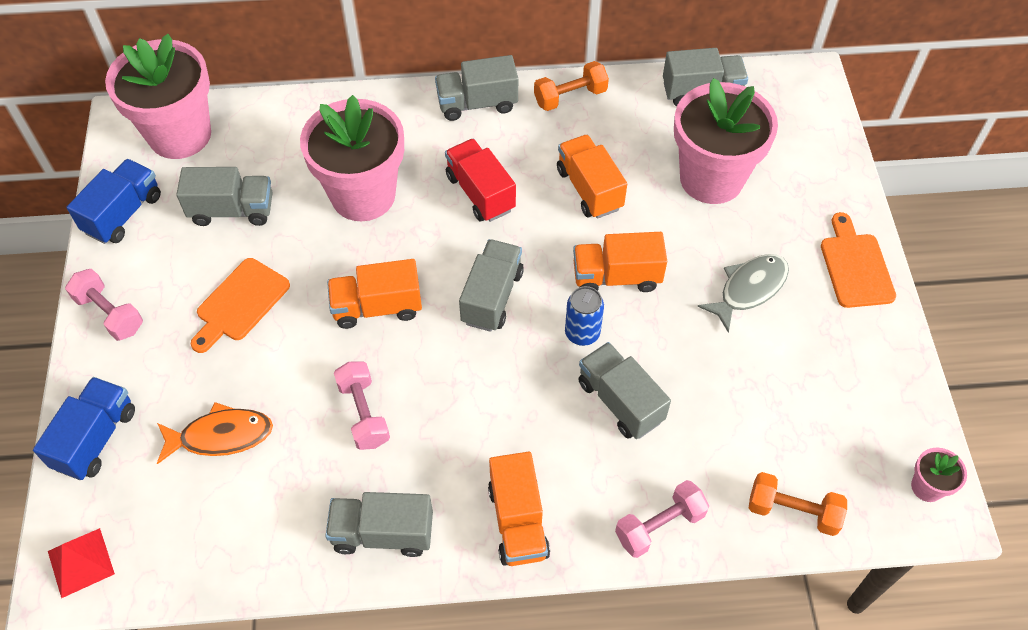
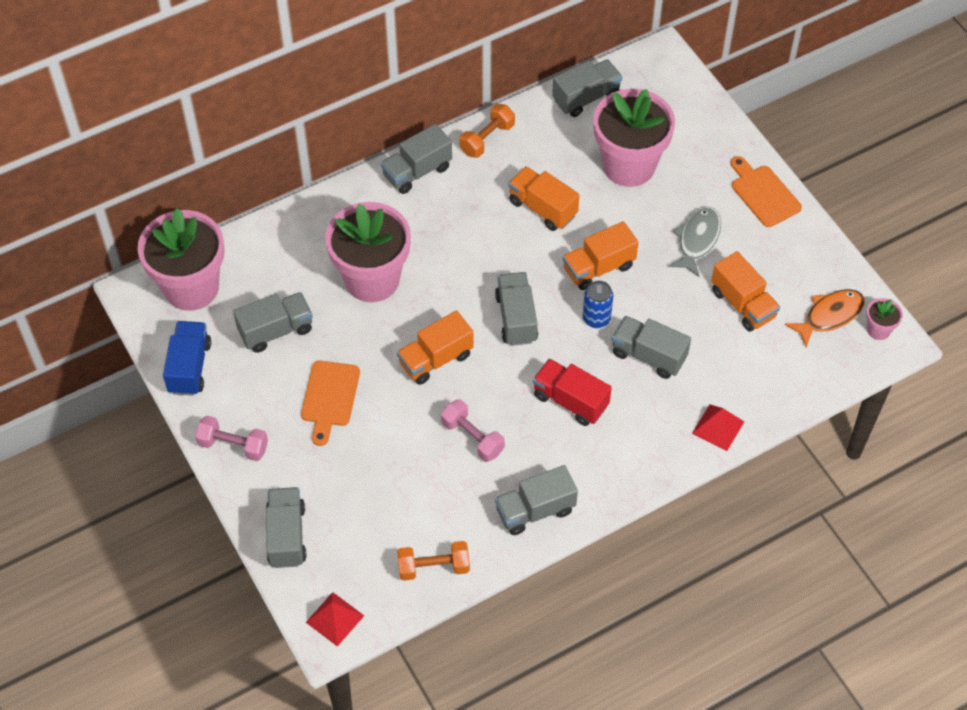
camera: 25 degrees left, 0 degrees up
(96, 438) = (286, 535): blue truck -> grey truck
(221, 436) = (379, 495): orange fish -> orange fish (829, 316)
(480, 193) = (461, 243): red truck -> red truck (570, 401)
(518, 521) = (623, 464): orange truck -> orange truck (743, 304)
(659, 525) = (718, 427): pink dumbbell -> red pyramid
(792, 511) = (800, 381): orange dumbbell -> orange dumbbell (434, 567)

